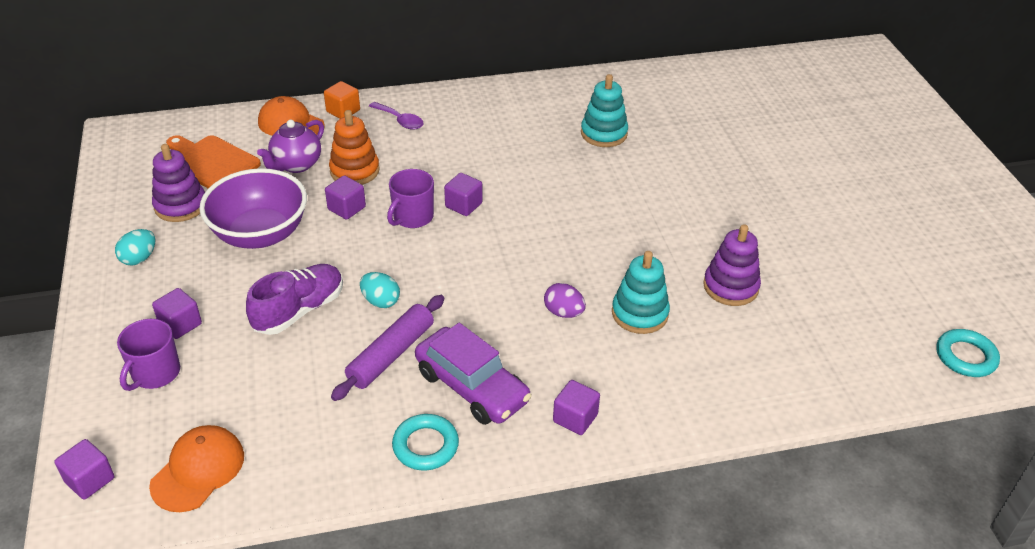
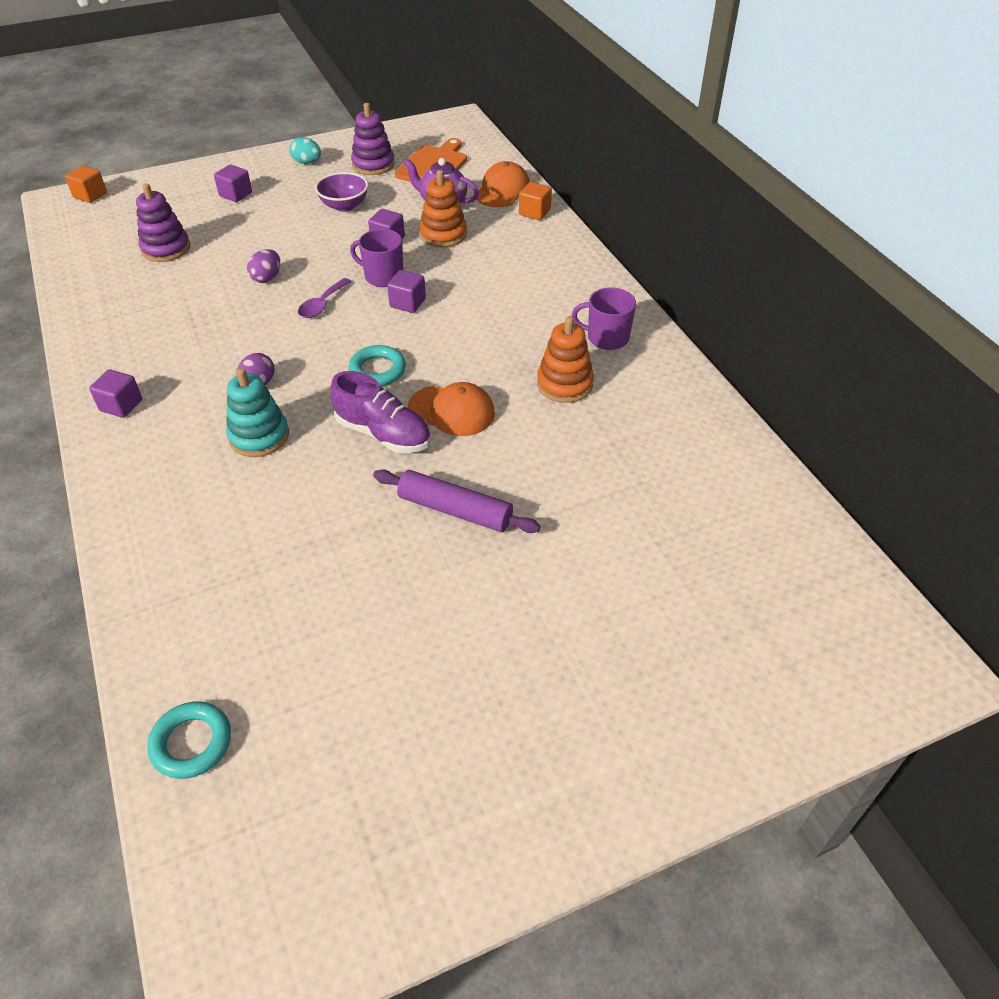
camera: 80 degrees right, 5 degrees up
(89, 480) = (90, 195): purple cube -> orange cube
(155, 373) = (185, 196): purple mug -> purple mug (606, 338)
(198, 470) = (92, 232): orange cap -> orange cap (451, 411)
(260, 234) = (344, 206): purple bowl -> purple bowl, size x0.60
(299, 310) = (253, 241): purple shoe -> purple shoe (383, 434)
(380, 301) = (267, 278): turquoise egg -> purple egg
(391, 354) = (203, 294): purple rolling pin -> purple rolling pin (455, 510)
(400, 120) = (532, 246): purple spoon -> purple spoon (322, 304)
(425, 446) = (100, 327): turquoise ring -> turquoise ring (377, 370)
(472, 387) = (163, 341): purple car -> none
(604, 133) = (564, 384): turquoise stacking toy -> orange stacking toy
(730, 287) = (306, 506): purple stacking toy -> purple stacking toy (166, 248)

